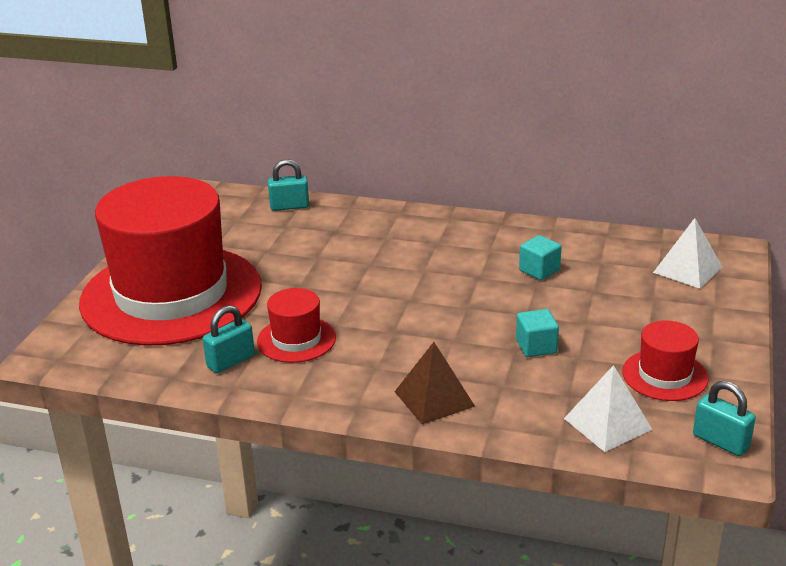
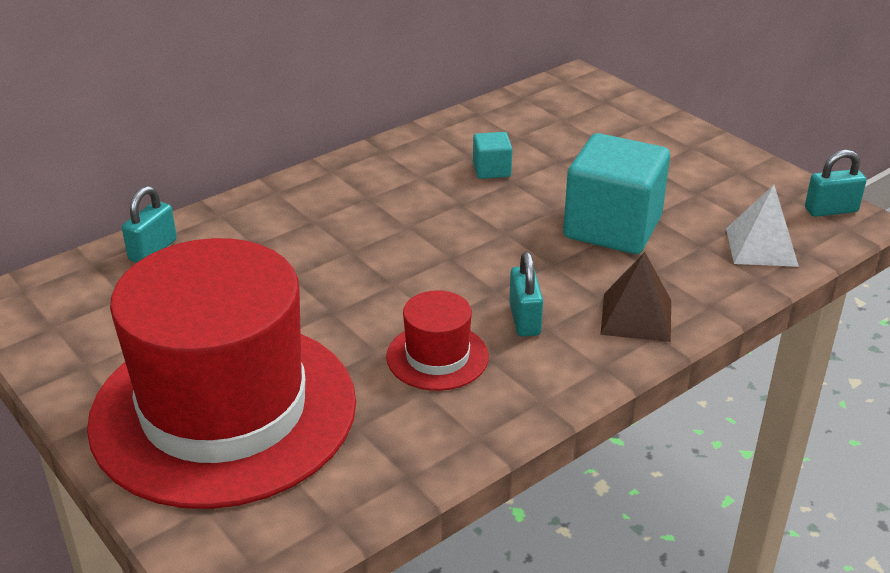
camera: 55 degrees left, 5 degrees up
(231, 361) = (426, 419): turquoise padlock -> turquoise padlock (524, 319)
(536, 347) = (612, 227): turquoise cube -> turquoise cube, size x2.21
(664, 375) = (720, 190): red hat -> none
(687, 269) = (581, 108): white pyramid -> none

